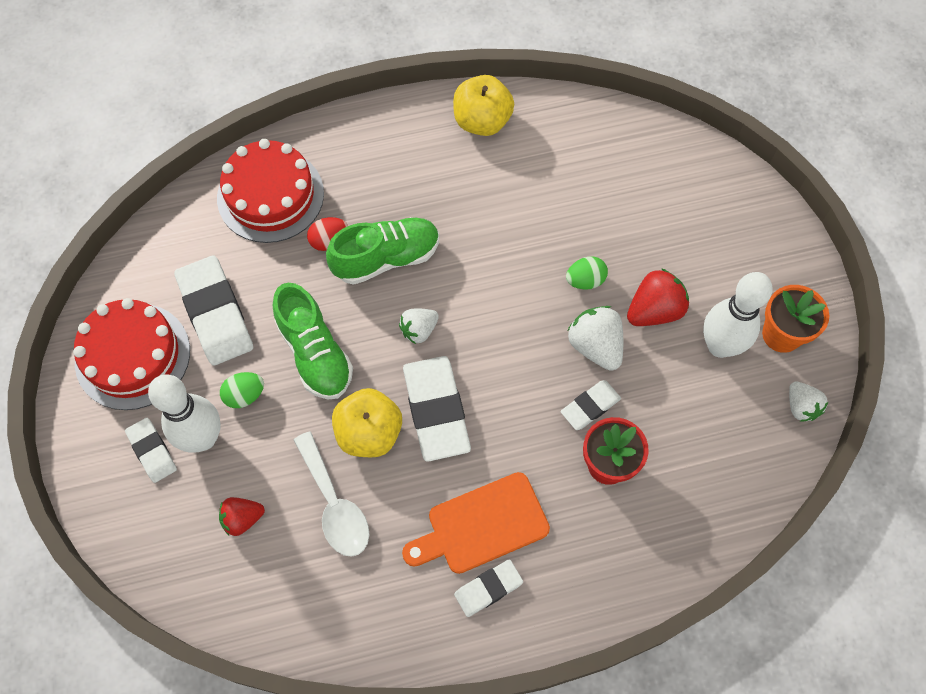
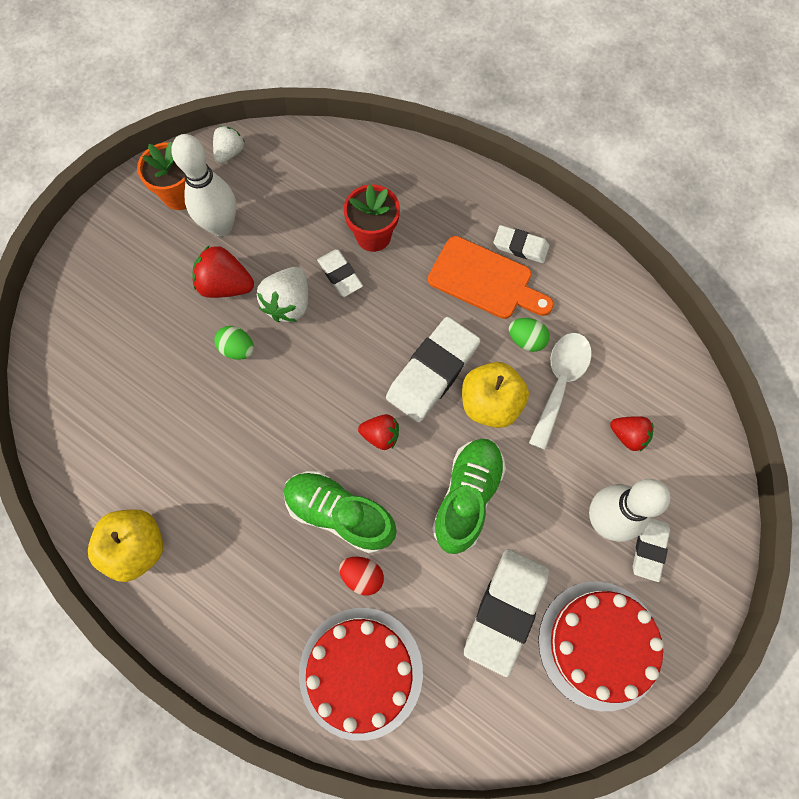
camera: 130 degrees left, 5 degrees up
(245, 395) = (546, 520): green egg -> green egg (526, 340)
(419, 330) = (381, 435): white strawberry -> red strawberry
(590, 406) = (340, 275): white eraser -> white eraser turned 45 degrees clockwise

